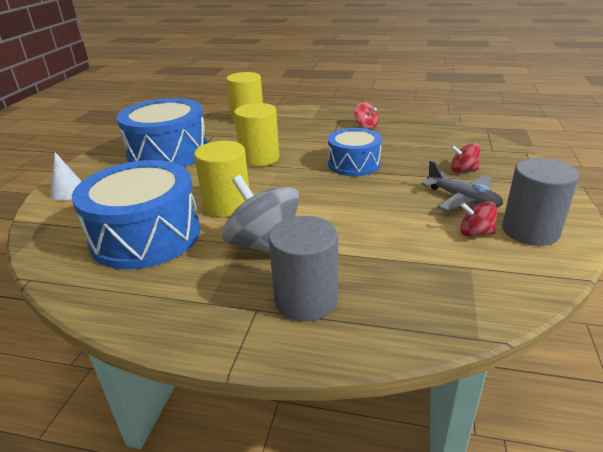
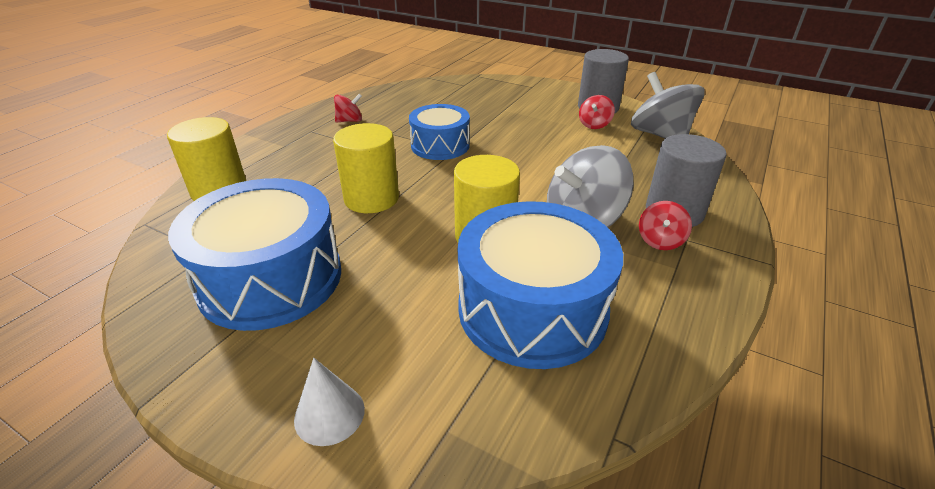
camera: 75 degrees left, 5 degrees up
(462, 199) = (542, 116): grey plane -> none
(463, 170) = (492, 104): red spinning top -> red spinning top (660, 241)
(495, 283) = (660, 135): none -> grey spinning top

